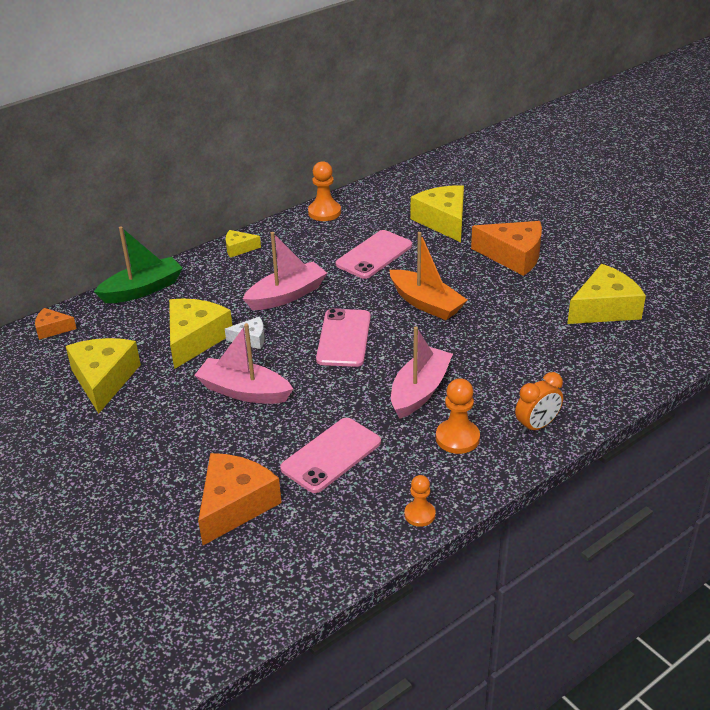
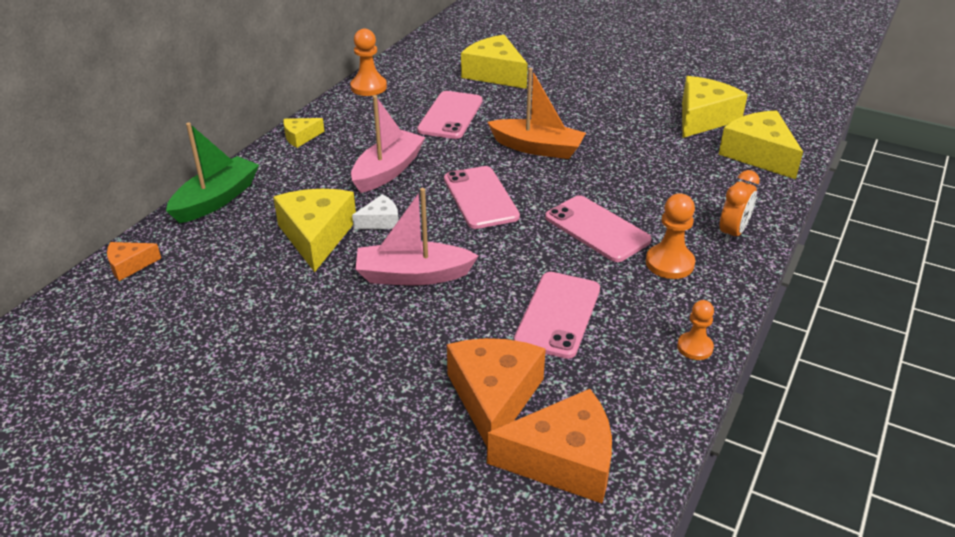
camera: 25 degrees left, 0 degrees up
(104, 380) = (236, 305): yellow cheese -> yellow cheese (758, 154)
(419, 391) = (597, 229): pink boat -> pink phone
(513, 256) = (585, 91): orange cheese -> orange cheese (563, 460)

